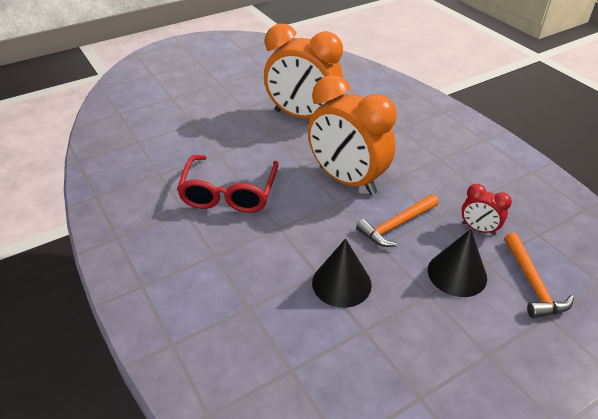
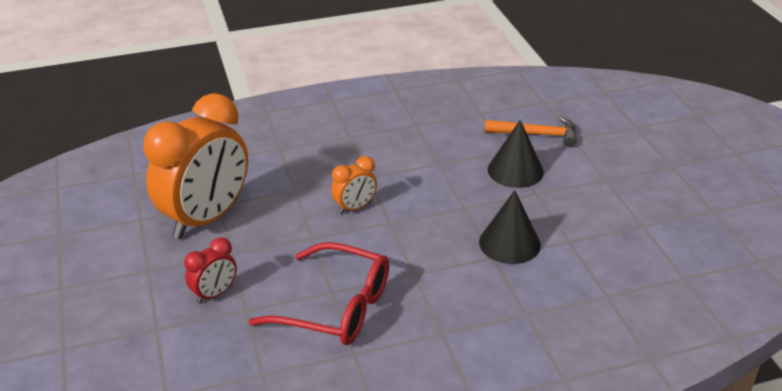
camera: 75 degrees left, 5 degrees down
(347, 180) = (355, 207): orange clock -> orange clock, size x0.45
(396, 225) = (440, 190): orange hammer -> none
(478, 229) = (463, 142): red clock -> red clock (214, 294)

